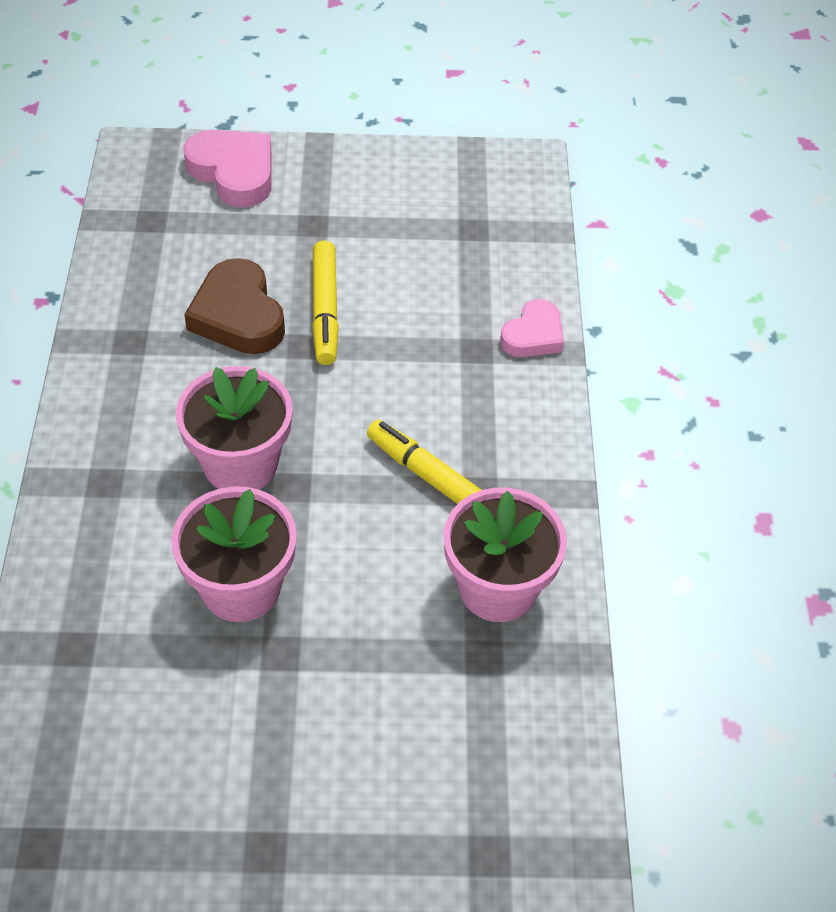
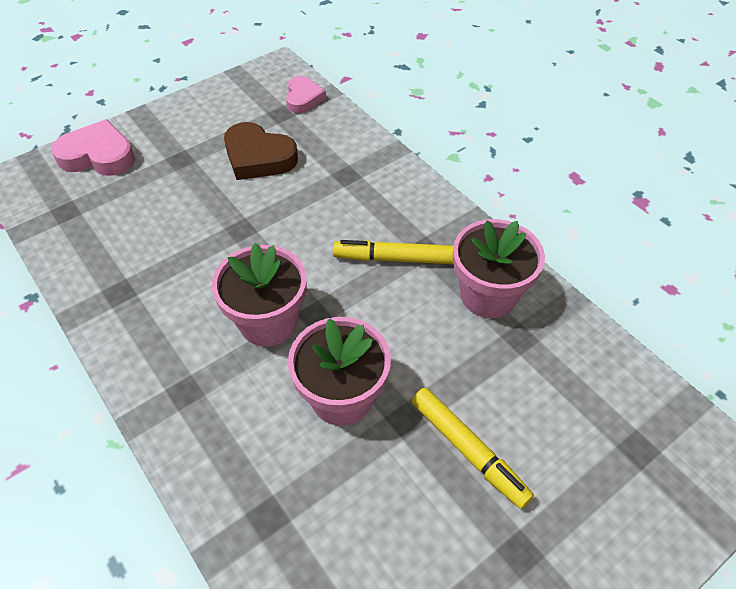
camera: 35 degrees left, 0 degrees up
(238, 315) = (181, 235): brown heart -> brown heart (258, 157)
(325, 310) = (234, 202): yellow marker -> yellow marker (468, 450)
(533, 335) = (369, 150): pink heart -> pink heart (303, 98)

